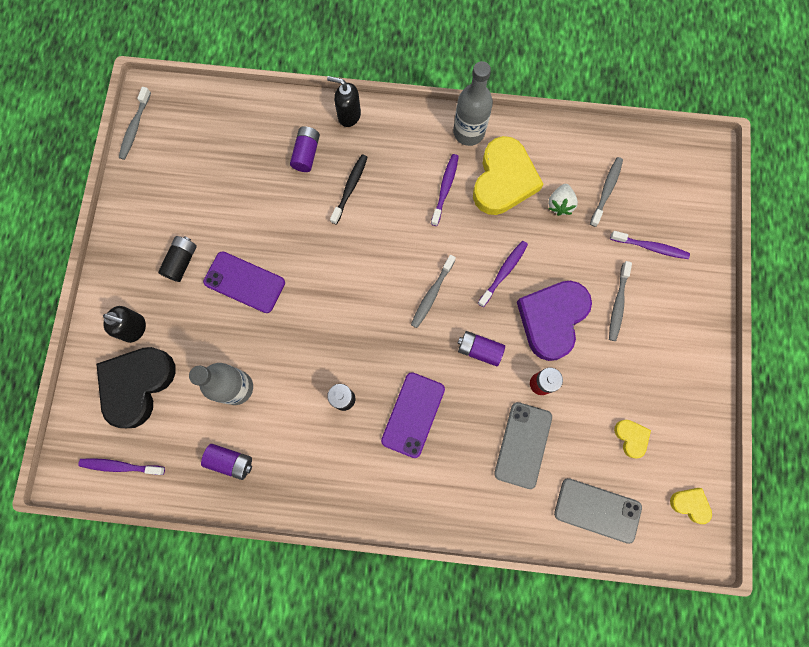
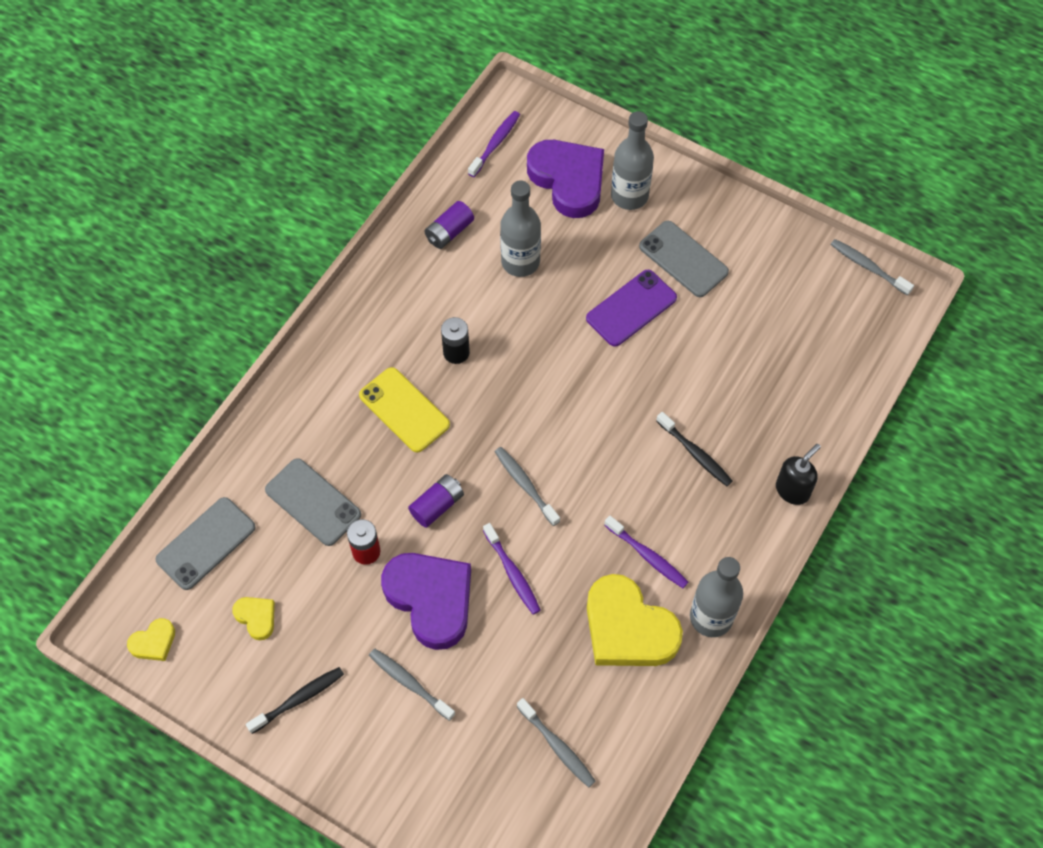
camera: 115 degrees right, 15 degrees down
(134, 328) = (629, 196): black soap dispenser -> grey bottle
(137, 385) = (568, 180): black heart -> purple heart
(181, 261) = (683, 259): black battery -> grey phone
(306, 154) = (760, 425): purple battery -> none
(413, 414) = (404, 410): purple phone -> yellow phone
(560, 204) = (566, 679): white strawberry -> none
(631, 437) = (256, 617): yellow heart -> yellow heart turned 135 degrees counterclockwise
(650, 247) = (458, 761): purple toothbrush -> none
(670, 374) = (299, 699): none -> black toothbrush

